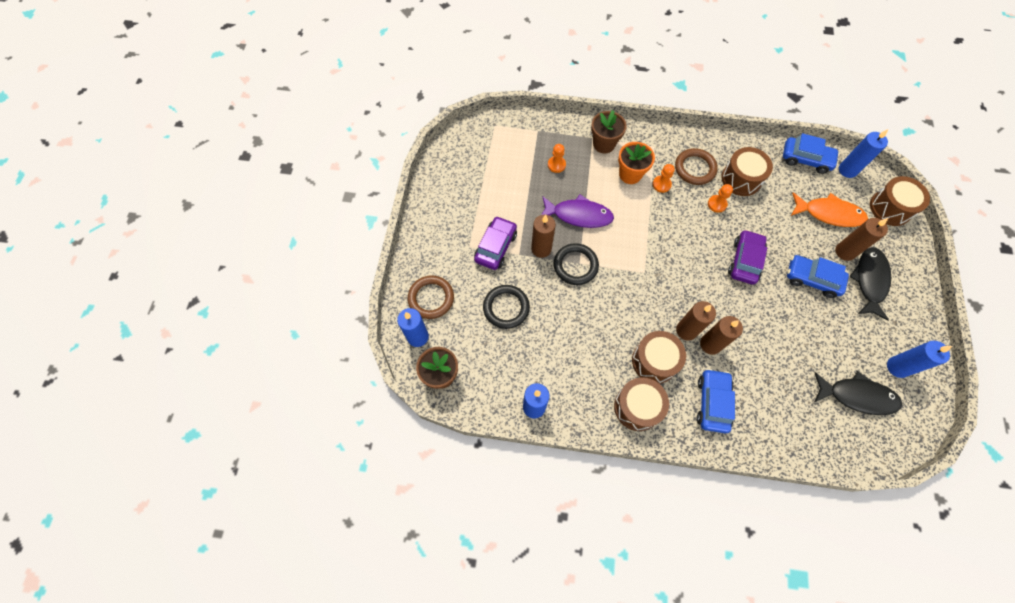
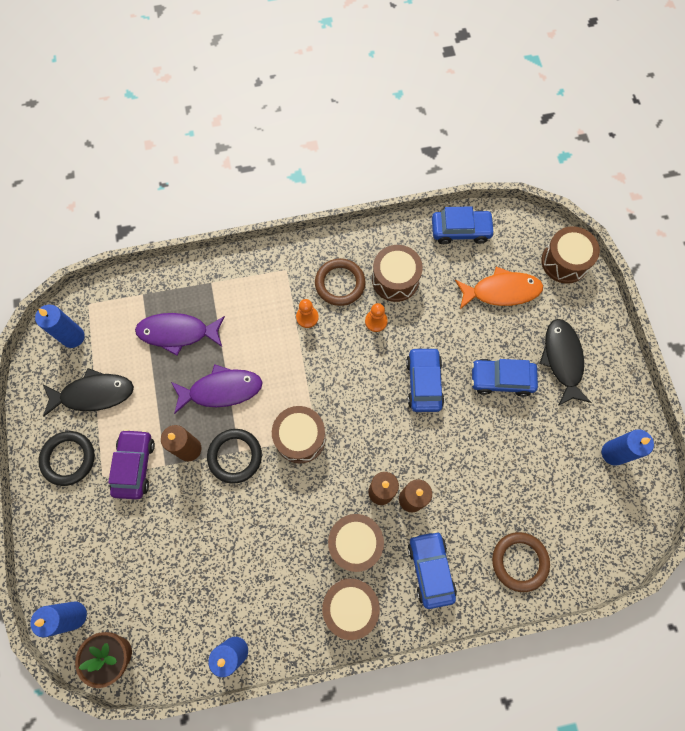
camera: 20 degrees left, 5 degrees up
(431, 298) = (75, 560): brown ring -> brown ring (519, 561)
(506, 308) = (168, 539): black ring -> black ring (68, 458)
(556, 165) = (177, 333): orange pawn -> purple fish
(604, 144) = (226, 286): brown flower pot -> none
(630, 174) = (267, 316): orange flower pot -> none
(631, 269) = (300, 438): none -> brown drum
(745, 261) = (424, 382): purple car -> blue car
(845, 252) = (528, 333): brown candle -> none
(847, 170) = (509, 229): blue candle -> blue candle (73, 337)
(857, 396) = (580, 503): black fish -> black fish (93, 394)

